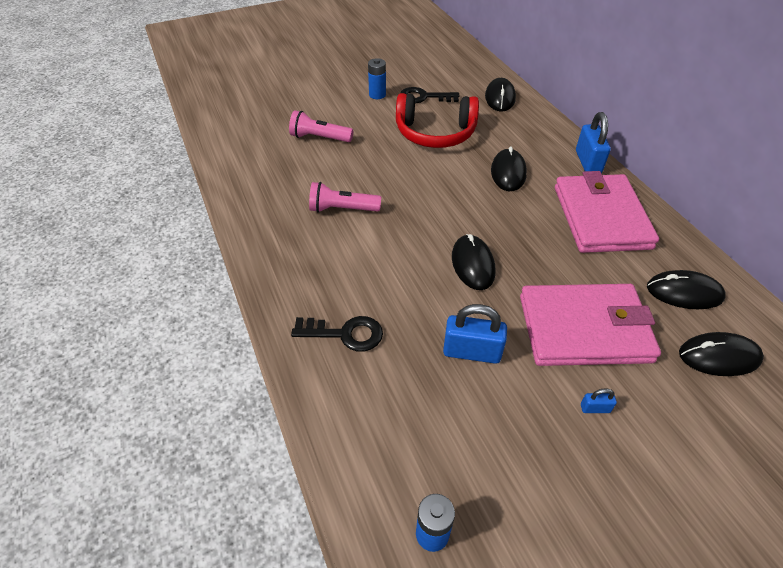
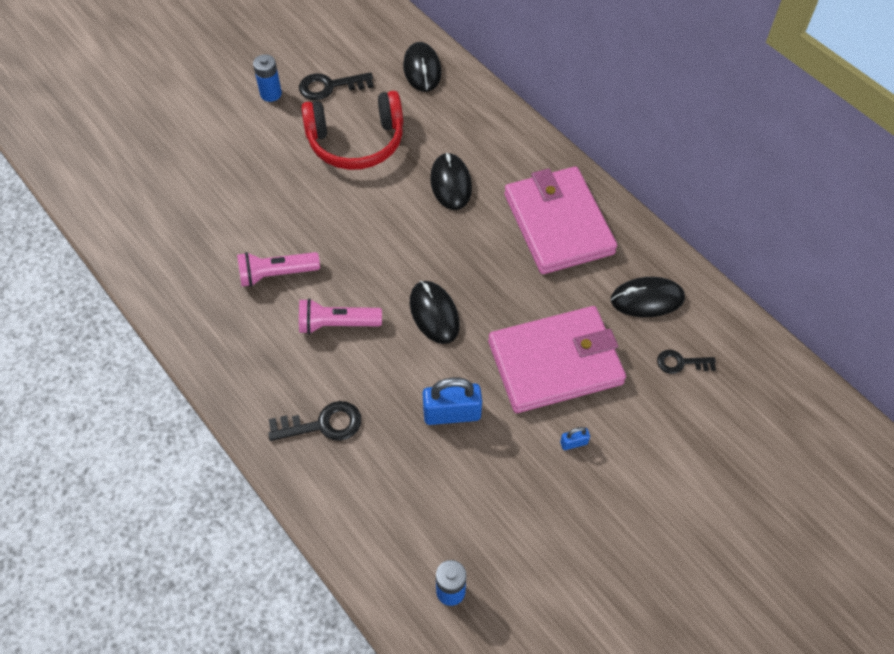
camera: 15 degrees left, 10 degrees up
(319, 138) = (219, 177): pink flashlight -> pink flashlight (336, 324)
(588, 162) = (536, 150): blue padlock -> none
(719, 356) = (681, 363): black mouse -> black key

